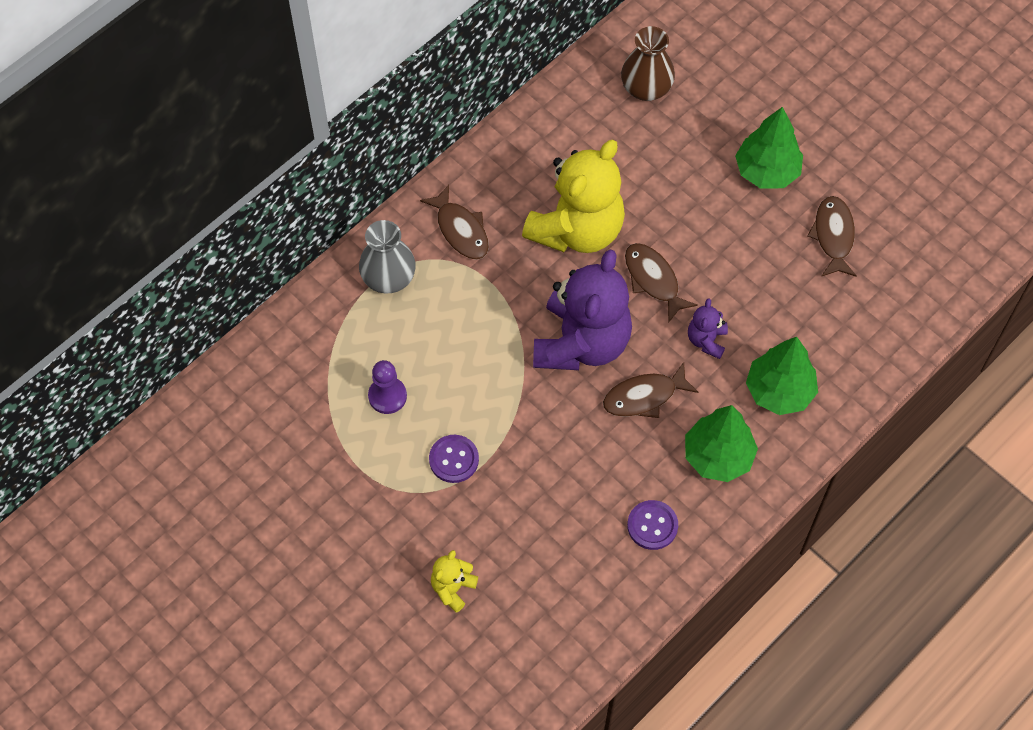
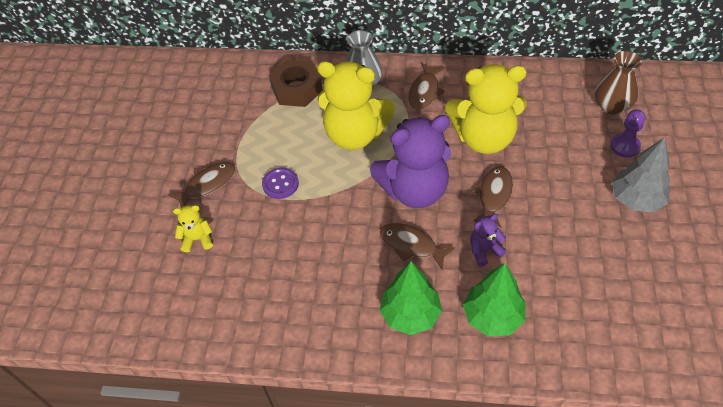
camera: 55 degrees right, 10 degrees down
(327, 348) = (296, 89): none -> brown nut
(387, 396) = (292, 130): purple pawn -> purple pawn (625, 146)
(455, 340) = (355, 135): none -> yellow teddy bear
(652, 525) = (327, 312): purple button -> none
(766, 171) = (636, 199): green tree -> grey tree
(833, 236) = (638, 267): brown fish -> brown fish (207, 185)

